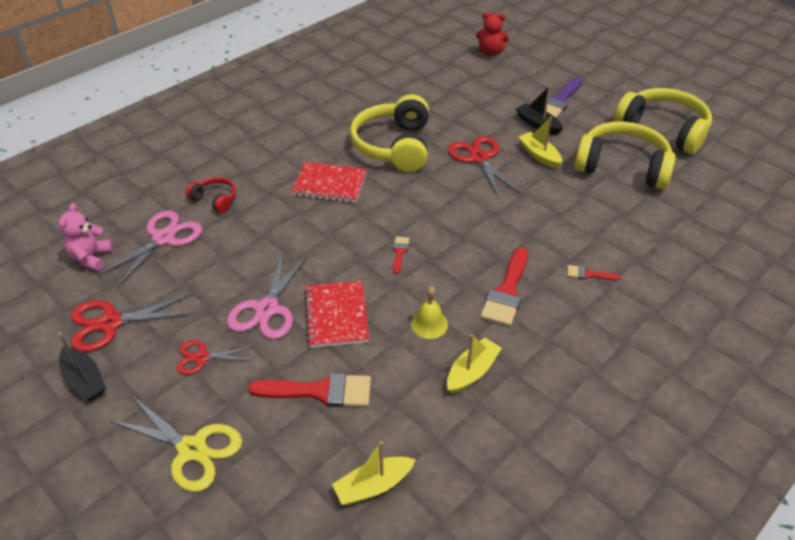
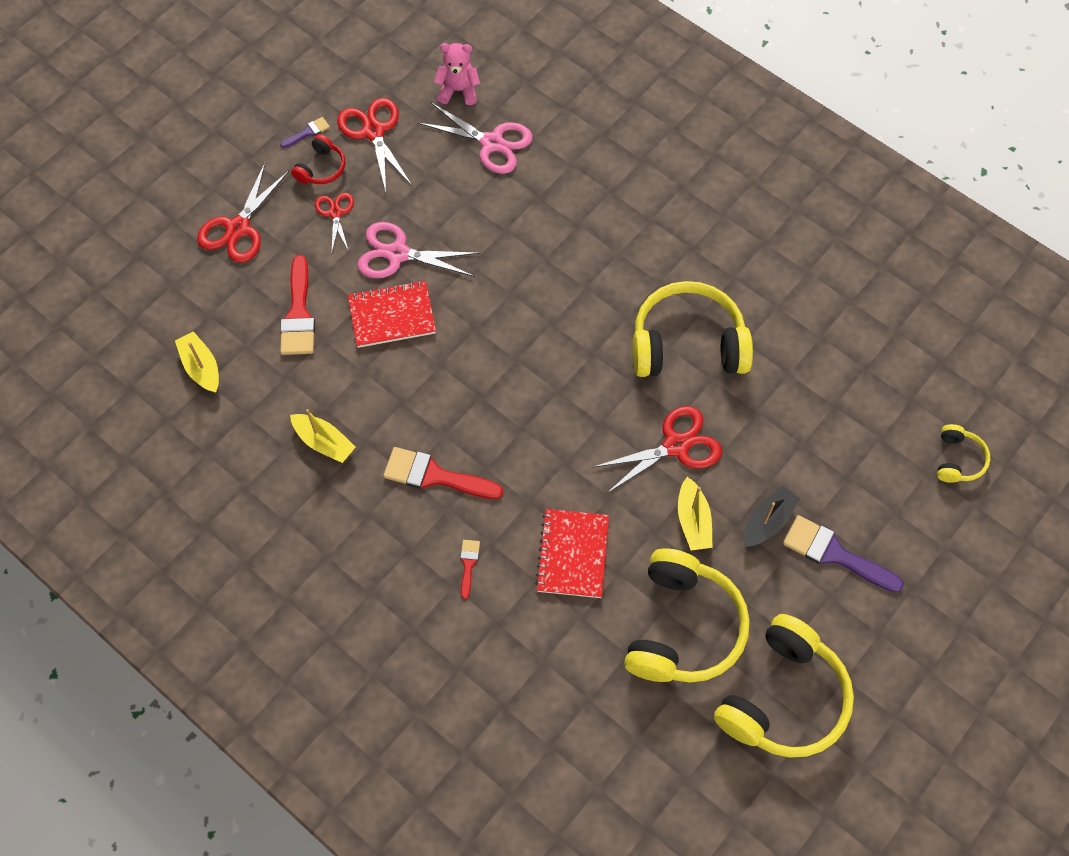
camera: 85 degrees right, 20 degrees up
(84, 380) = (308, 132): black boat -> purple brush
(192, 449) = (238, 228): yellow scissors -> red scissors
(215, 199) = (559, 174): red headphones -> red headphones (321, 168)
(330, 184) = (600, 282): red notebook -> red notebook (572, 554)
(399, 252) = (489, 365): red brush -> none
(429, 324) = (384, 401): yellow bell -> none
(490, 52) = (958, 459): red teddy bear -> yellow headphones
(539, 155) = (693, 520): yellow boat -> yellow boat turned 120 degrees clockwise

